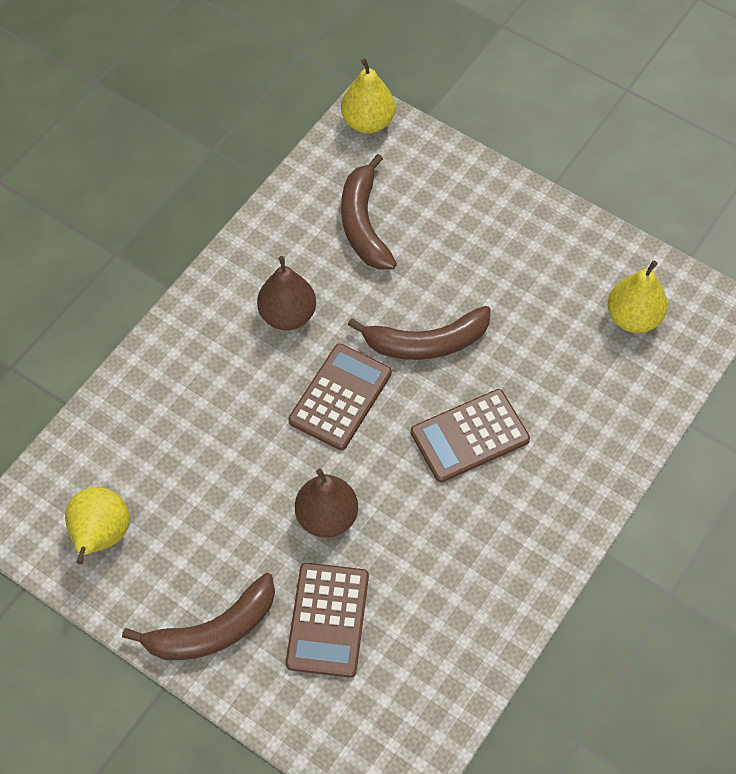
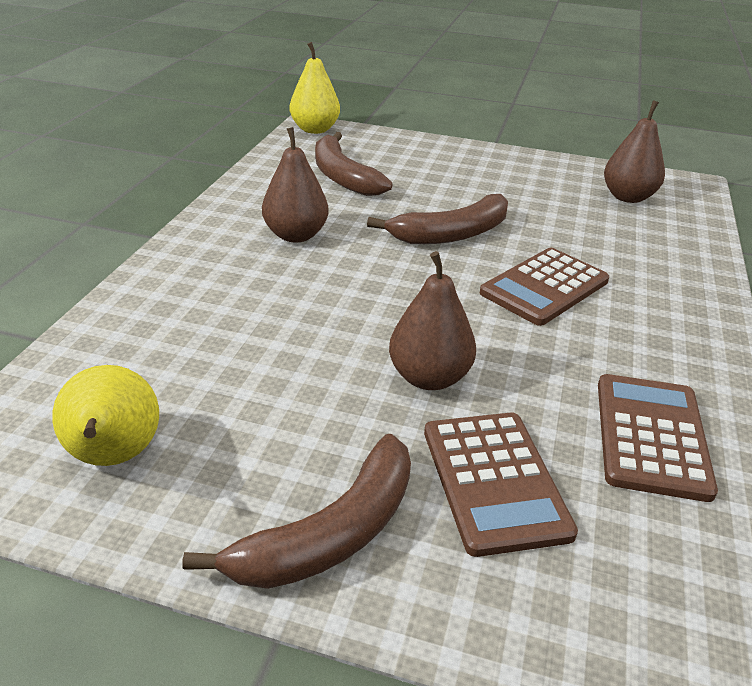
camera: 20 degrees left, 25 degrees down
(340, 397) = (385, 281): brown calculator -> brown calculator (651, 436)
(633, 318) = (628, 197): yellow pear -> brown pear

